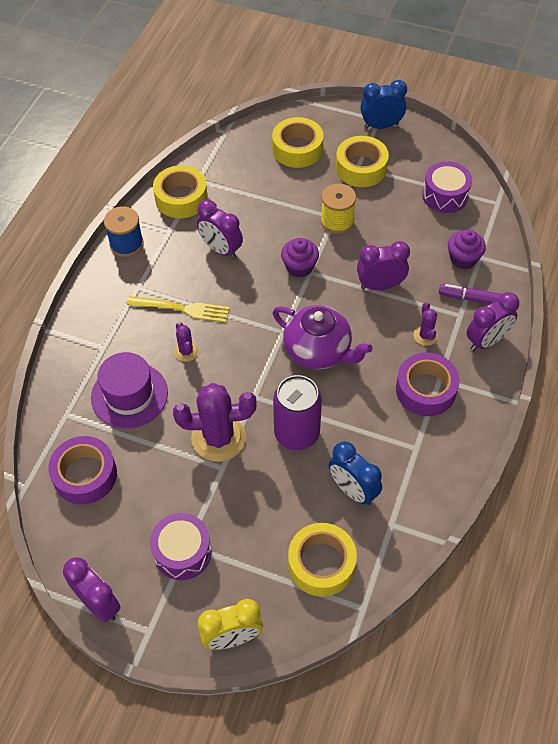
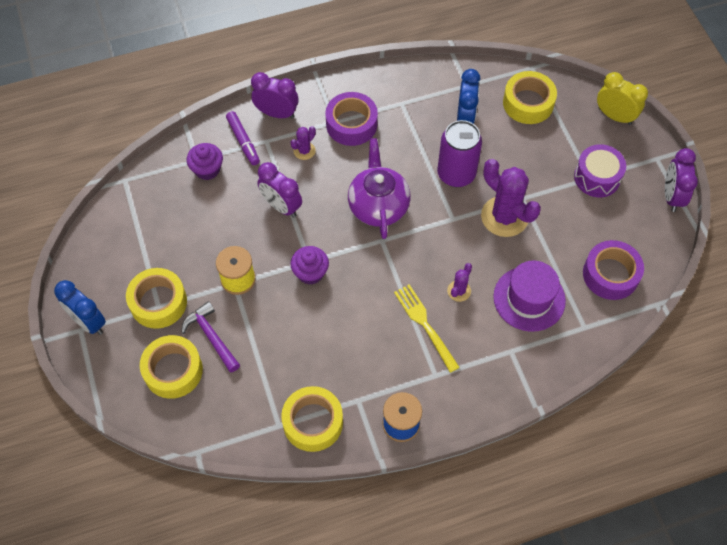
camera: 130 degrees left, 5 degrees up
(221, 249) = (342, 343): purple clock -> none
(303, 181) = (211, 336): none -> purple hammer
(445, 195) = (144, 220): purple drum -> none

